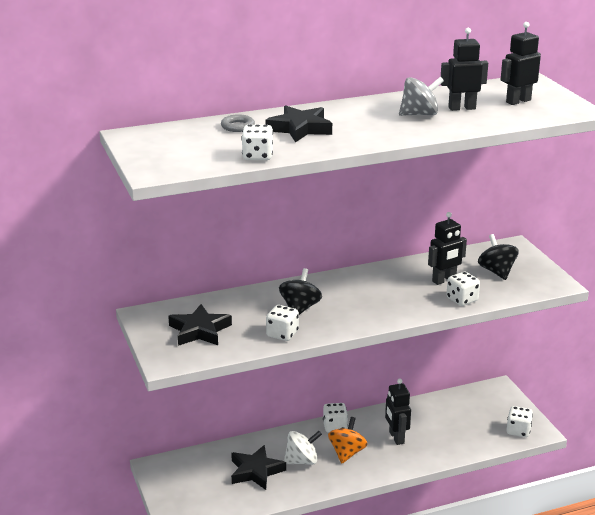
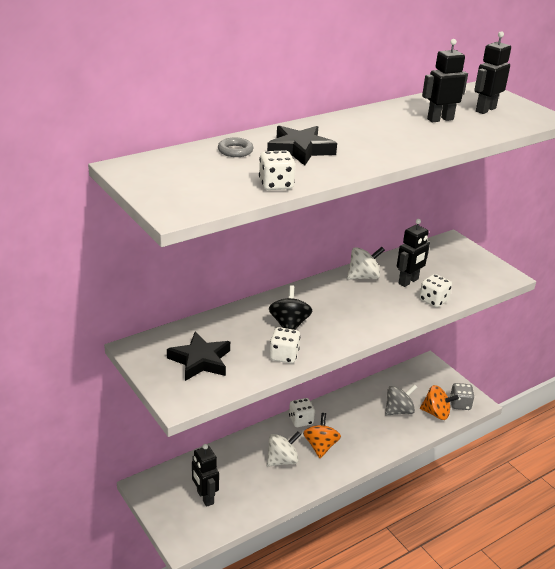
camera: 15 degrees left, 5 degrees up
(256, 471) = (243, 477): black star -> none
(396, 437) = (359, 424): black robot -> black robot (205, 497)
(397, 272) = (363, 277): none -> white spinning top
(419, 114) = (405, 128): grey spinning top -> grey spinning top (398, 411)
(487, 436) = (436, 413): none -> orange spinning top
(497, 272) = (450, 268): black spinning top -> none
(518, 431) = (460, 404): white dice -> grey dice

